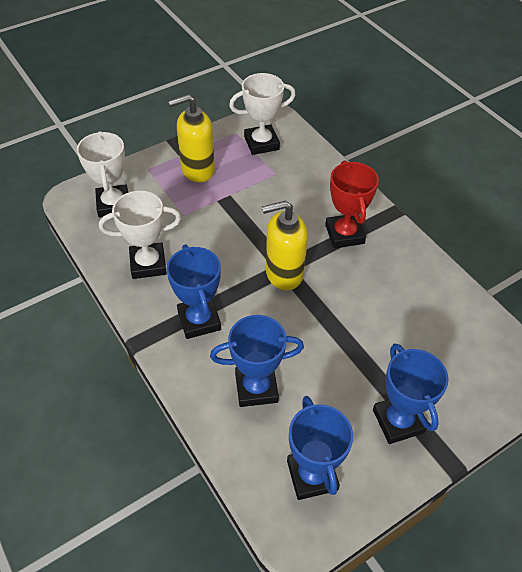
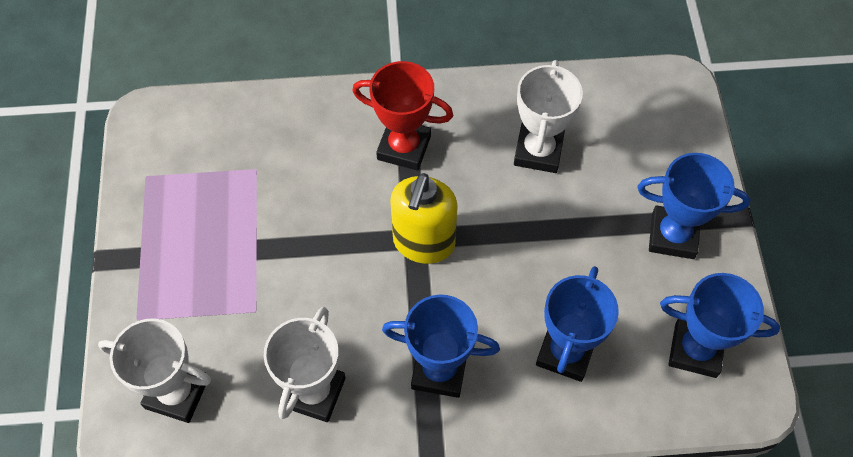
camera: 60 degrees left, 10 degrees up
(197, 170) = (184, 257): yellow soap dispenser -> none
(261, 143) = (189, 156): white trophy -> white trophy (538, 151)

